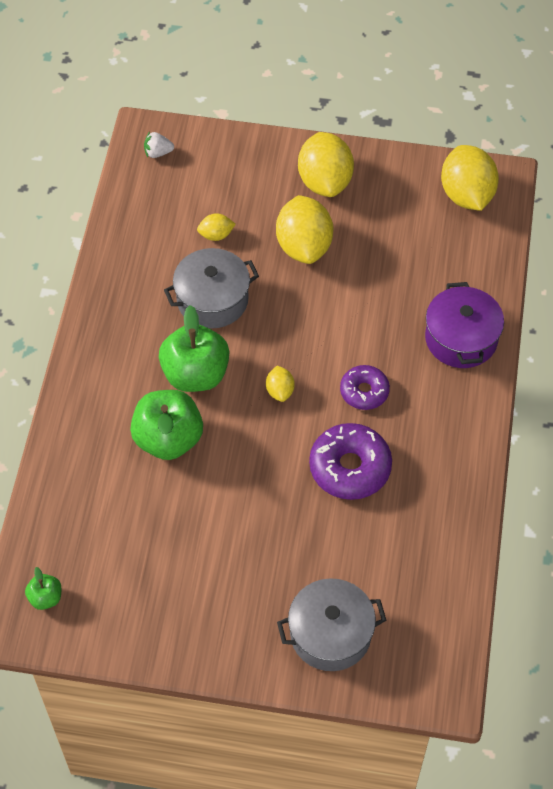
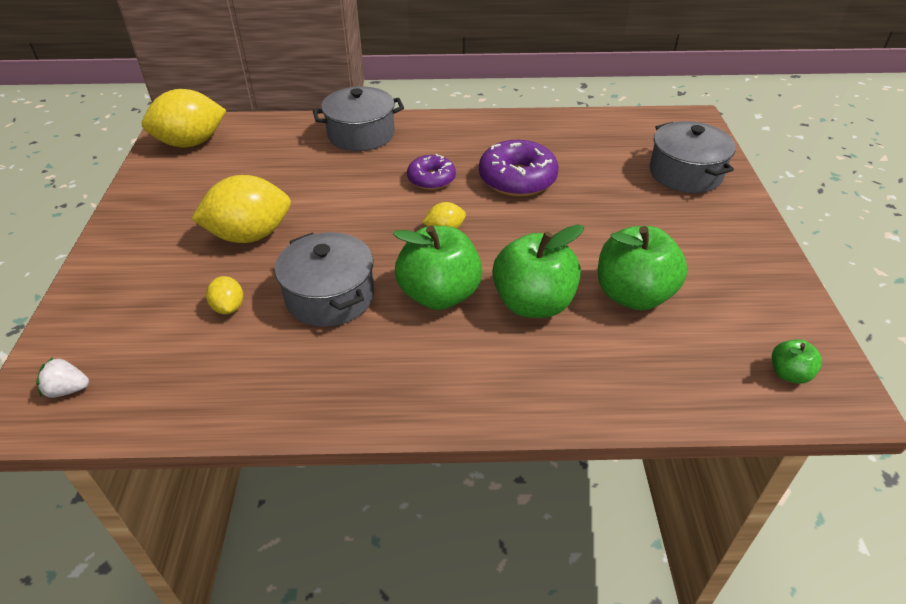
camera: 100 degrees left, 15 degrees down
(158, 153) = (68, 390): white strawberry -> white strawberry turned 105 degrees clockwise
(159, 517) = (633, 295): none -> green apple
(325, 181) = (156, 230): yellow lemon -> none
(461, 338) = (361, 134): purple pot -> grey pot

